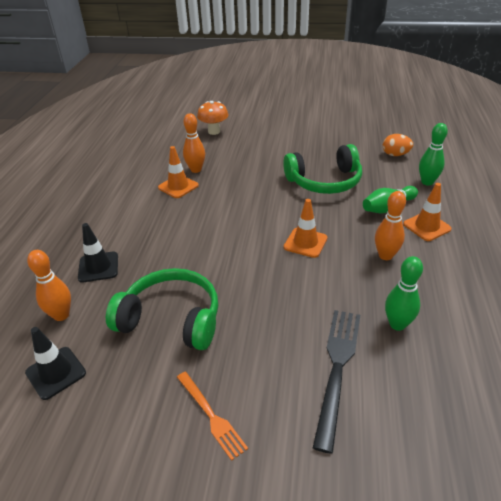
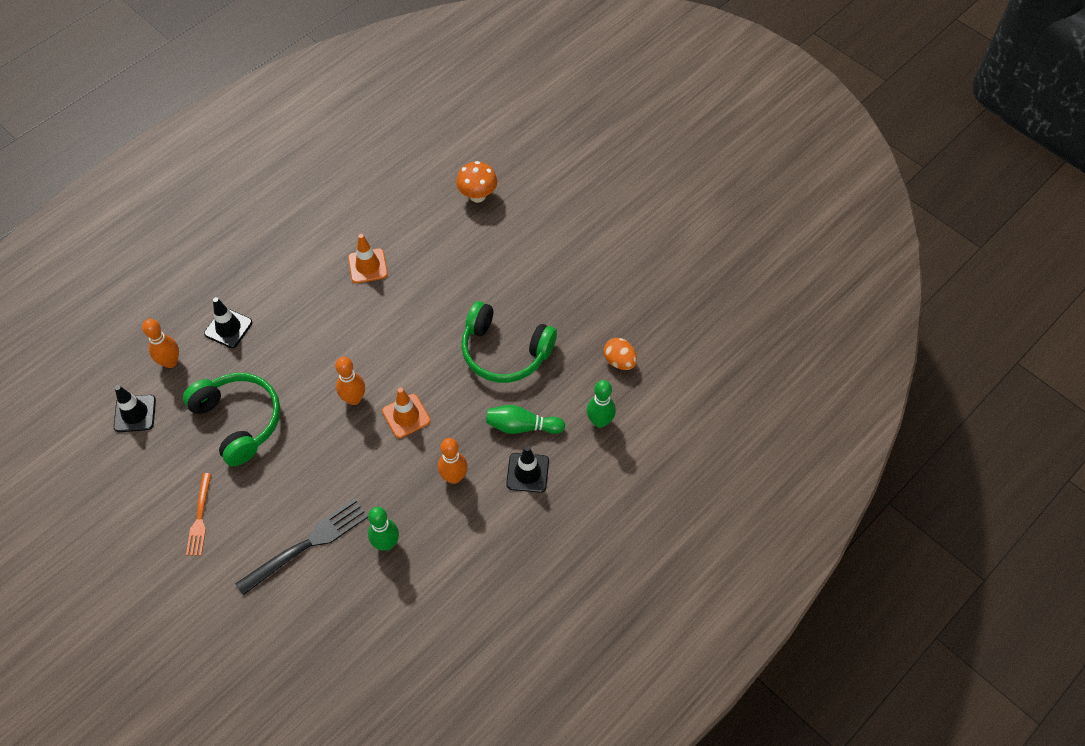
camera: 35 degrees right, 20 degrees up
(196, 170) = (404, 251): orange bowling pin -> orange bowling pin (354, 399)
(427, 226) = (527, 472): orange traffic cone -> black traffic cone

